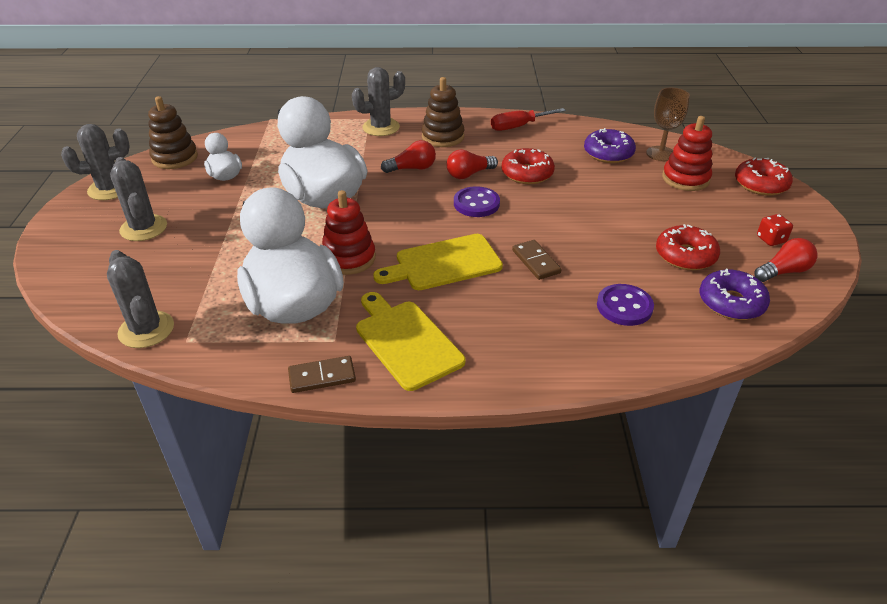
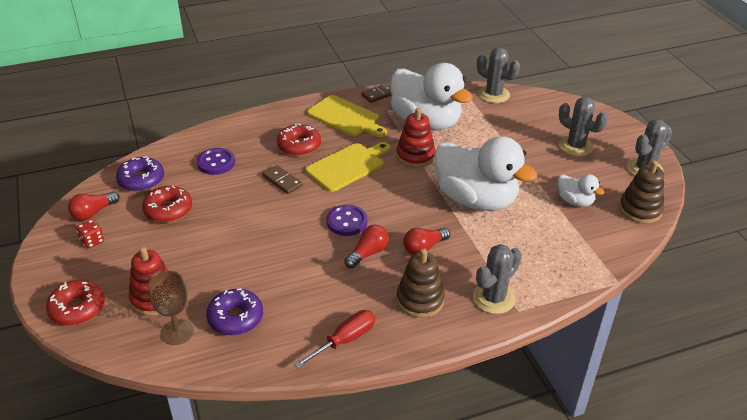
camera: 160 degrees right, 0 degrees up
(527, 174) = (313, 267): red donut -> red donut (299, 146)

